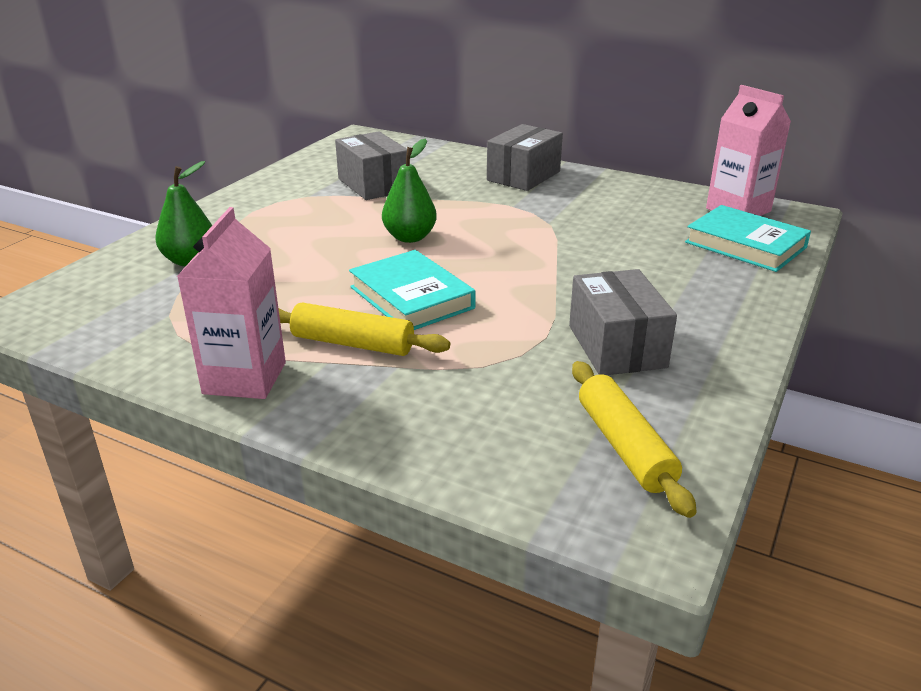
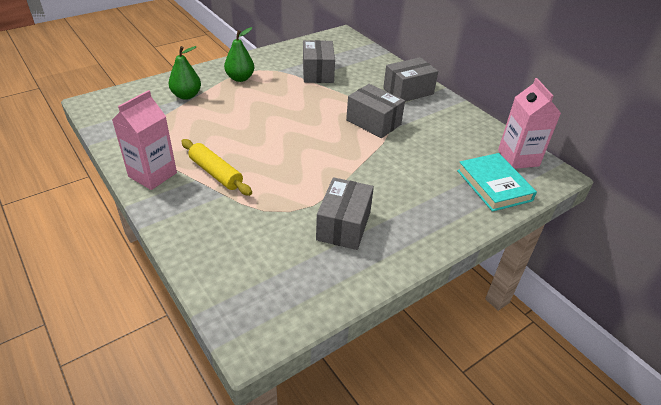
camera: 25 degrees right, 10 degrees up
(410, 237) = (303, 115): green pear -> green pear (240, 78)
(411, 298) = (268, 155): turquoise book -> none
(518, 220) = (373, 122): none -> grey box
(625, 446) = (286, 286): yellow rolling pin -> none

